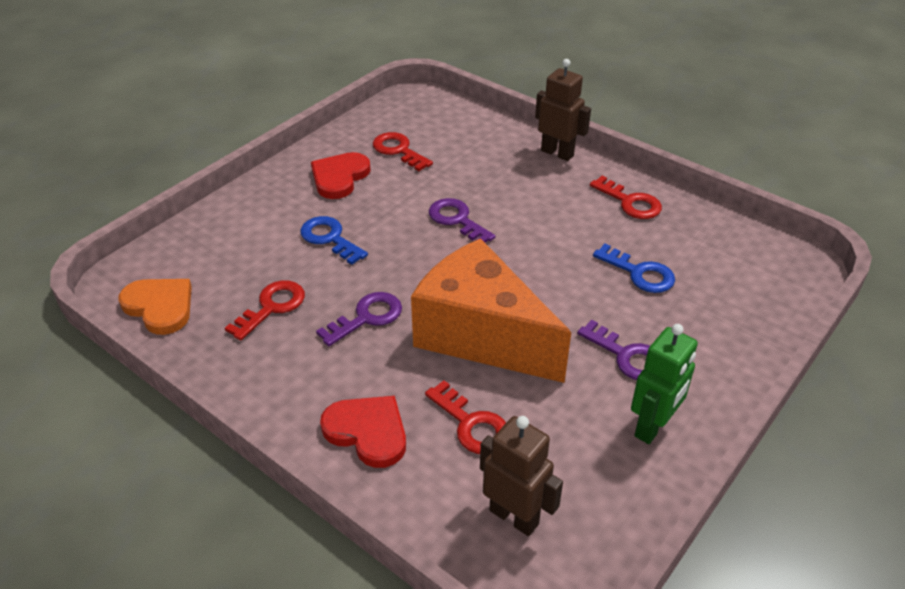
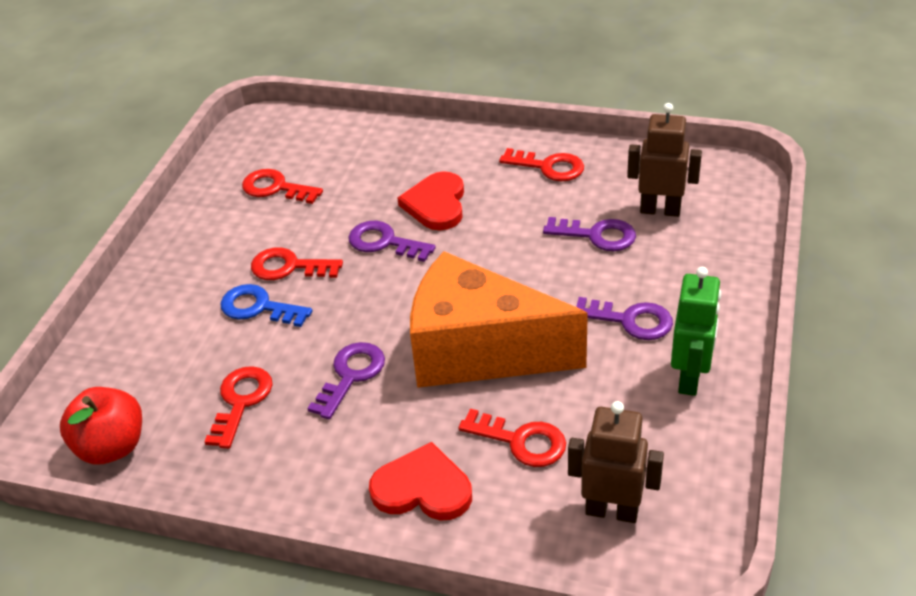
camera: 20 degrees left, 0 degrees up
(160, 307) = (112, 447): orange heart -> red apple
(339, 177) = (228, 238): red heart -> red heart (436, 204)
(371, 215) = (289, 267): none -> red key
(557, 153) = (447, 138): brown robot -> brown robot (660, 210)
(639, 273) = (597, 235): blue key -> purple key

